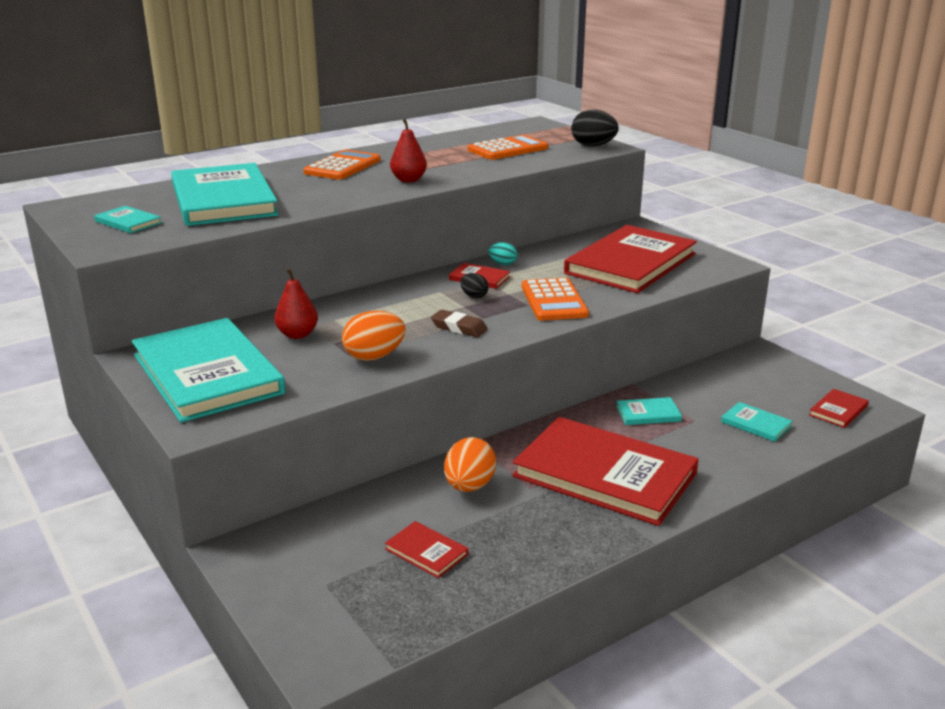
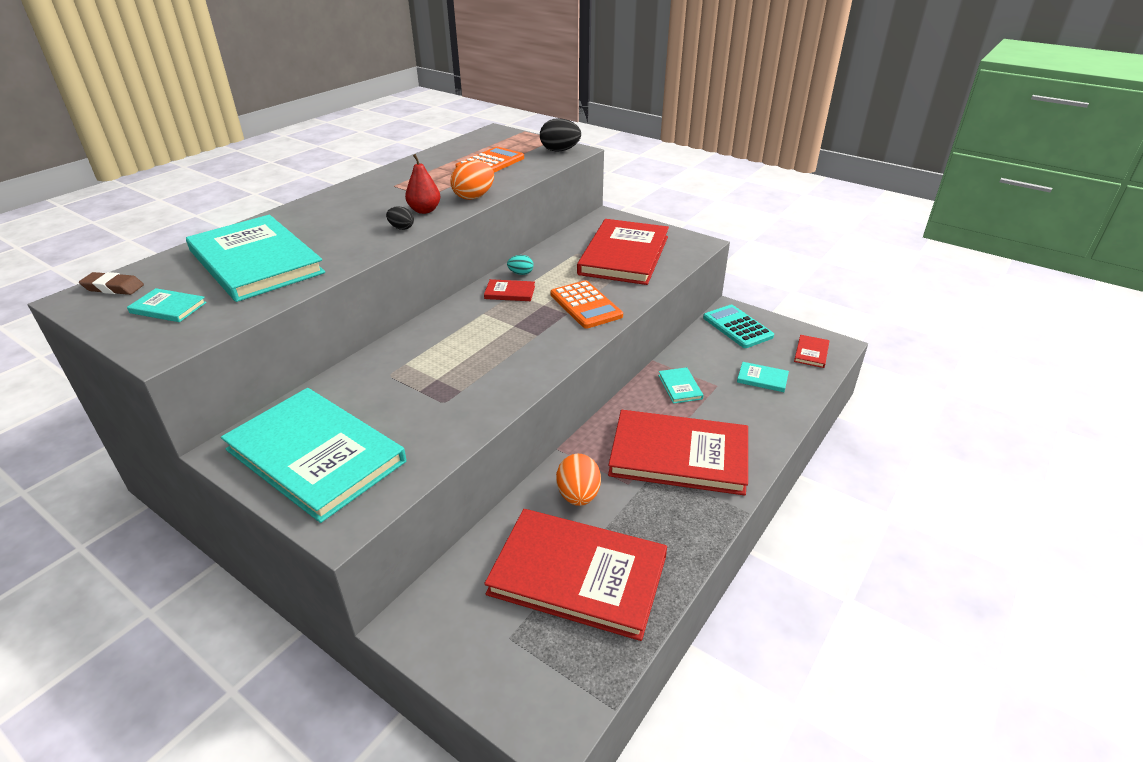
camera: 20 degrees left, 10 degrees up
(297, 334) = (380, 388): red pear -> none
(342, 166) = (351, 203): orange calculator -> none
(374, 357) = (466, 399): orange egg -> orange egg (474, 197)
(426, 551) = (578, 575): red book -> red book, size x2.47
(459, 328) = (523, 350): brown eraser -> brown eraser (113, 288)
(474, 296) = (516, 313): black egg -> black egg (401, 228)
(648, 414) = (680, 387): turquoise book -> turquoise book turned 75 degrees counterclockwise
(758, 370) = (737, 327): none -> turquoise calculator

